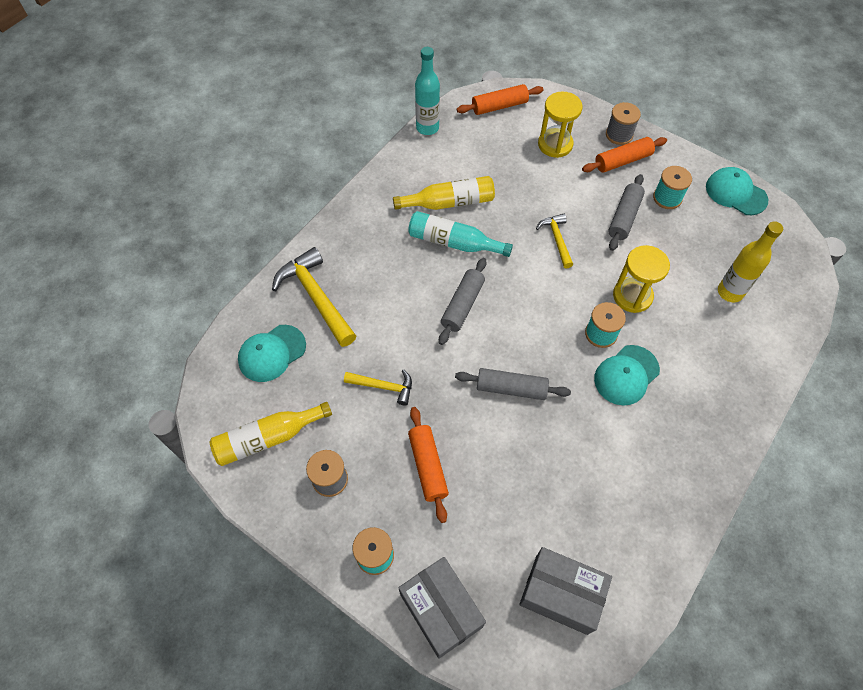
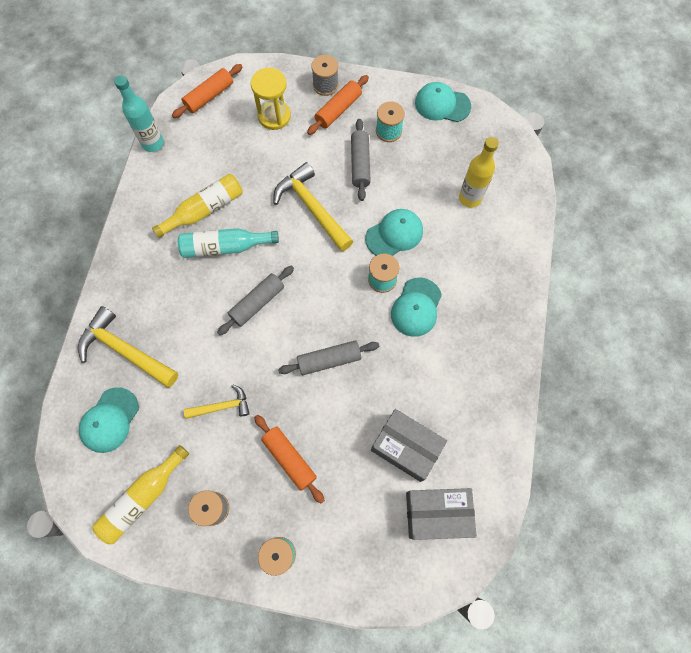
camera: 25 degrees left, 10 degrees up
(441, 610) = (351, 572): grey box -> grey box (406, 447)
(462, 305) = (257, 303): grey rolling pin -> grey rolling pin turned 45 degrees clockwise
(557, 239) = (312, 208): yellow hammer -> yellow hammer, size x1.76
(632, 296) = (394, 234): yellow hourglass -> turquoise cap

